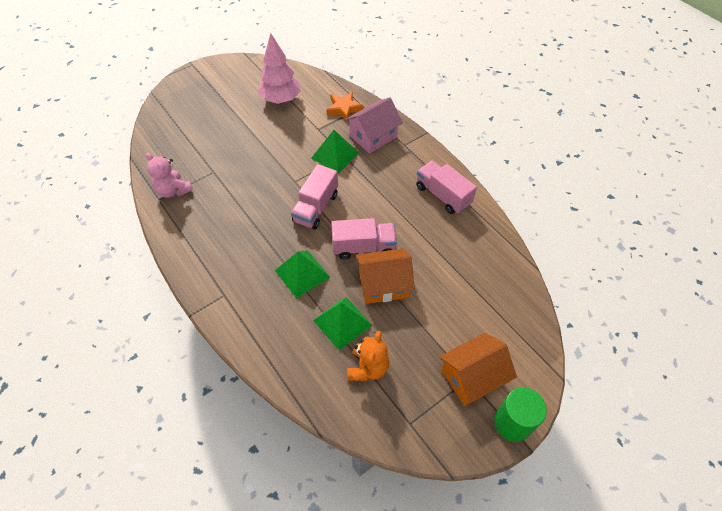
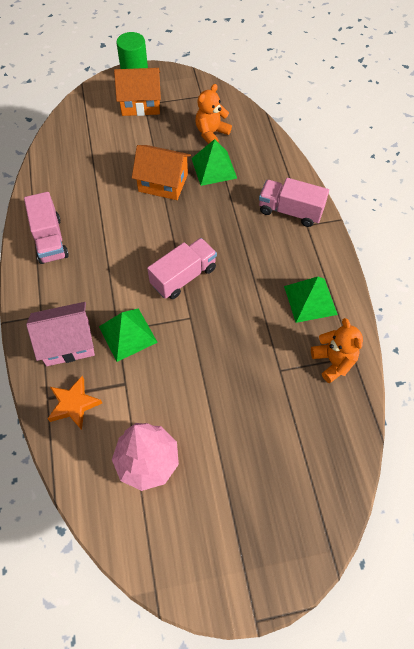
camera: 155 degrees left, 5 degrees up
(173, 190) = (333, 361): pink teddy bear -> orange teddy bear
(302, 273) = (228, 217): green pyramid -> green pyramid (310, 300)
(363, 247) = (160, 219): pink truck -> pink truck (290, 211)

